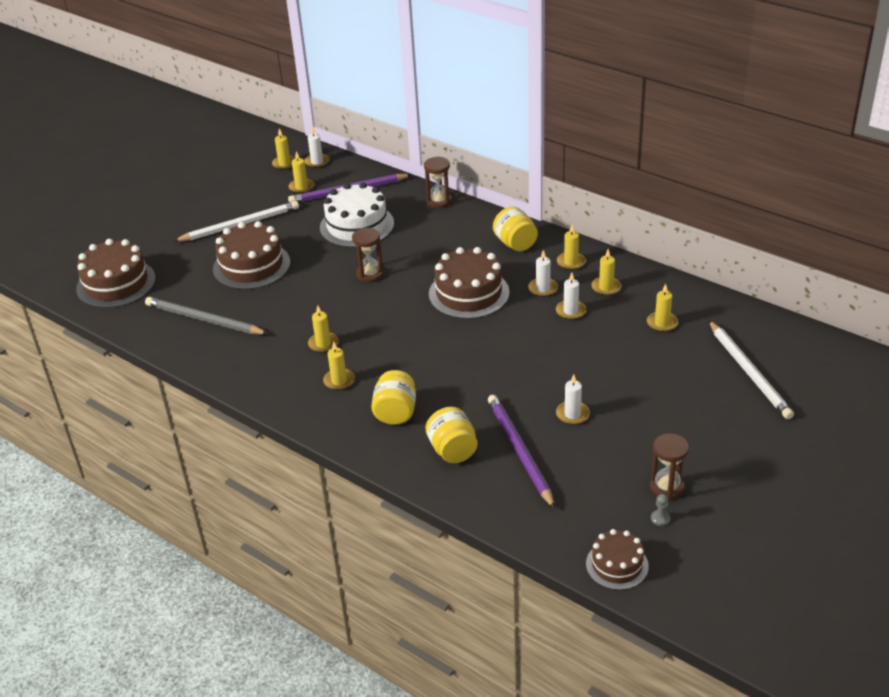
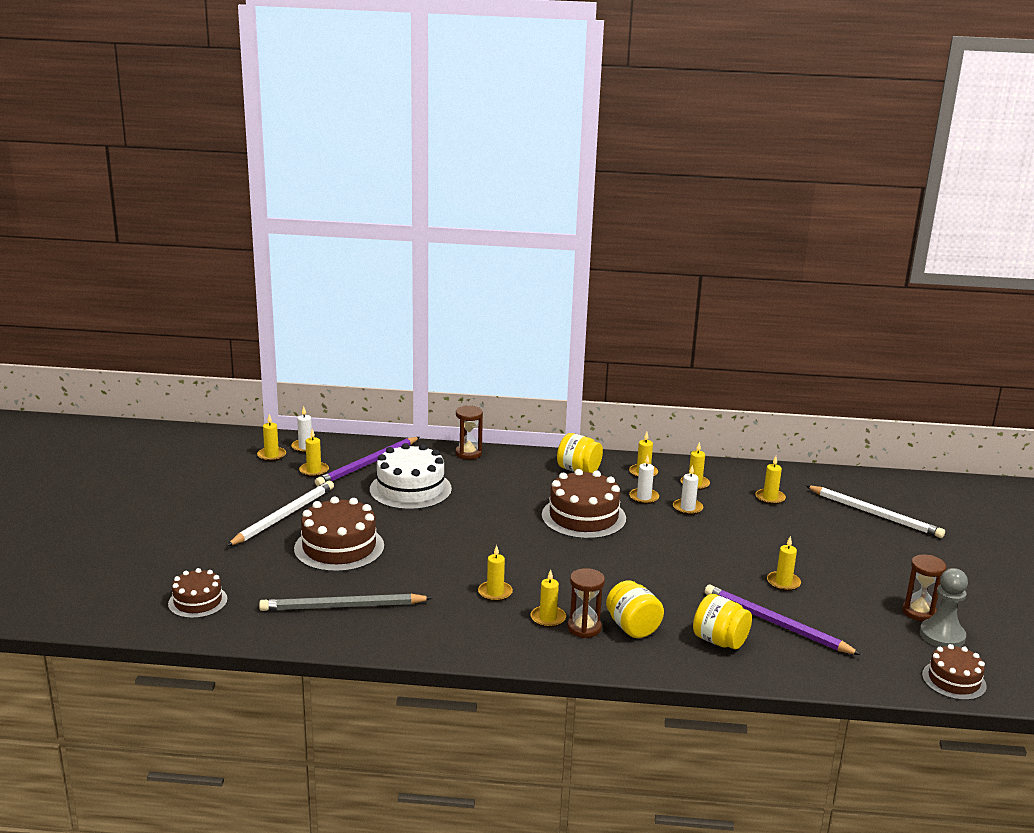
camera: 35 degrees left, 15 degrees down
(116, 283) = (197, 601): brown cake -> brown cake, size x0.60
(370, 274) = (472, 525): brown hourglass -> brown hourglass (584, 628)
(572, 414) = (783, 583): white candle -> yellow candle
(660, 518) = (942, 636): grey pawn -> grey pawn, size x2.35

